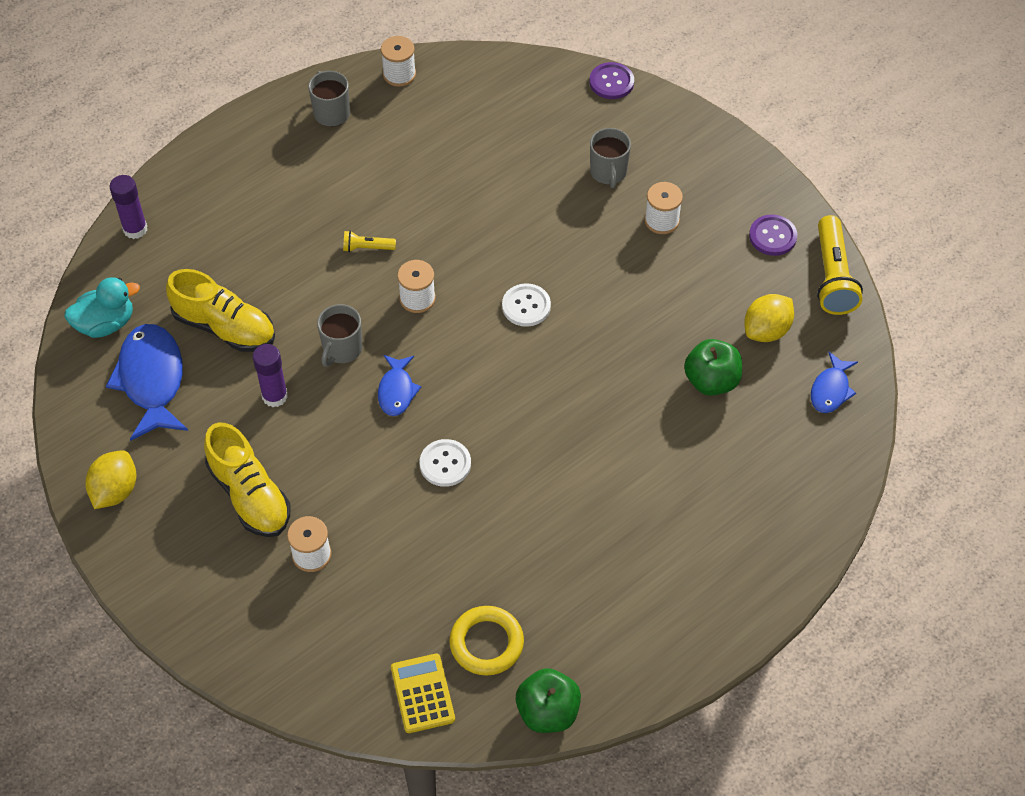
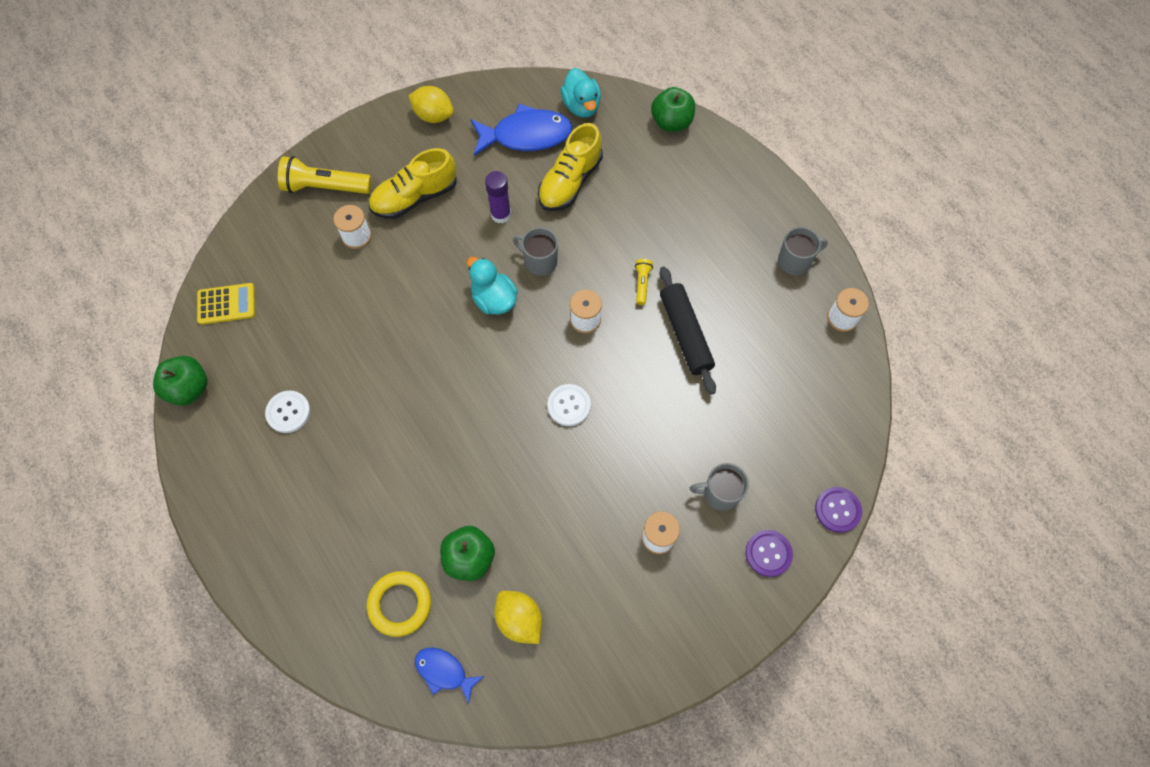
camera: 95 degrees right, 10 degrees up
(135, 229) = (671, 122): purple glue stick -> green apple
(396, 391) = (494, 299): blue fish -> turquoise duck
(428, 206) = (685, 334): none -> black rolling pin
(445, 464) = (419, 331): white button -> white button (288, 412)
(486, 643) = (256, 350): yellow ring -> yellow ring (400, 604)
(772, 236) = (632, 645): purple button -> purple button (768, 553)
(832, 276) = (578, 700): yellow flashlight -> yellow flashlight (325, 187)

